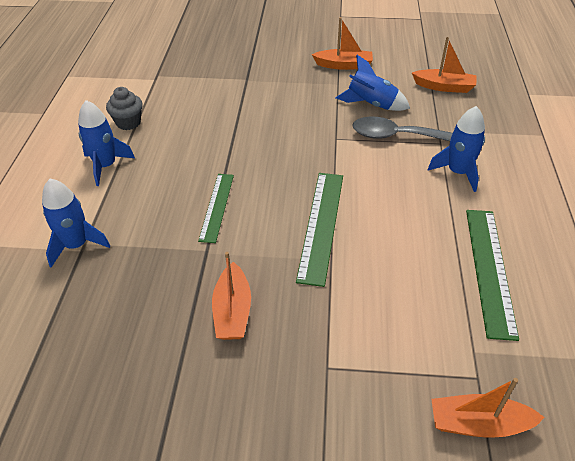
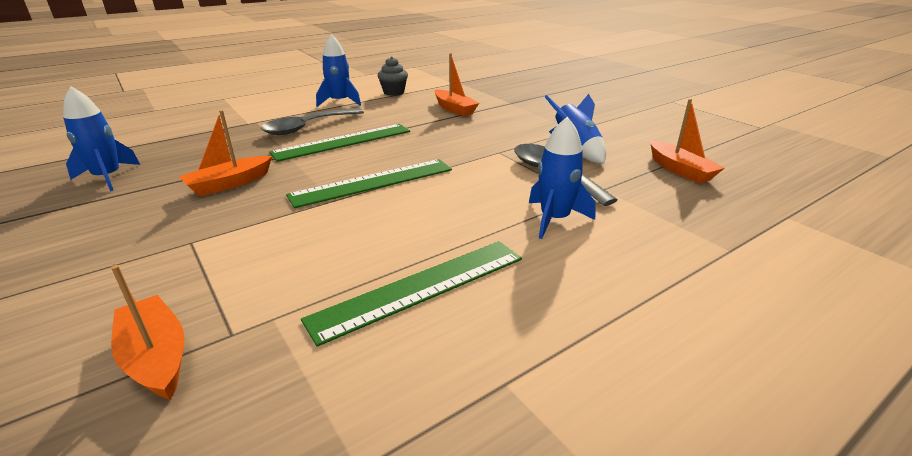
camera: 50 degrees right, 15 degrees down
(77, 245) = (251, 120): blue rocket -> blue rocket (108, 177)
(150, 214) = (307, 127): none -> grey spoon
(216, 207) = (343, 142): green ruler -> green ruler, size x1.53
(343, 65) = (606, 123): orange boat -> orange boat (454, 109)

